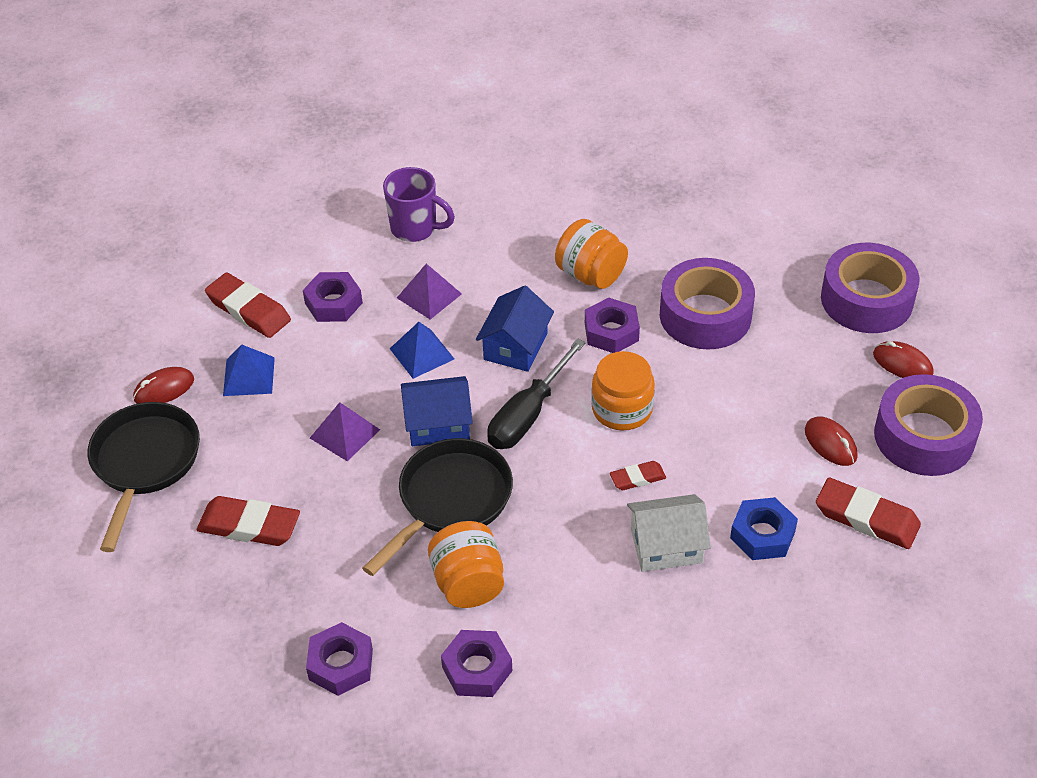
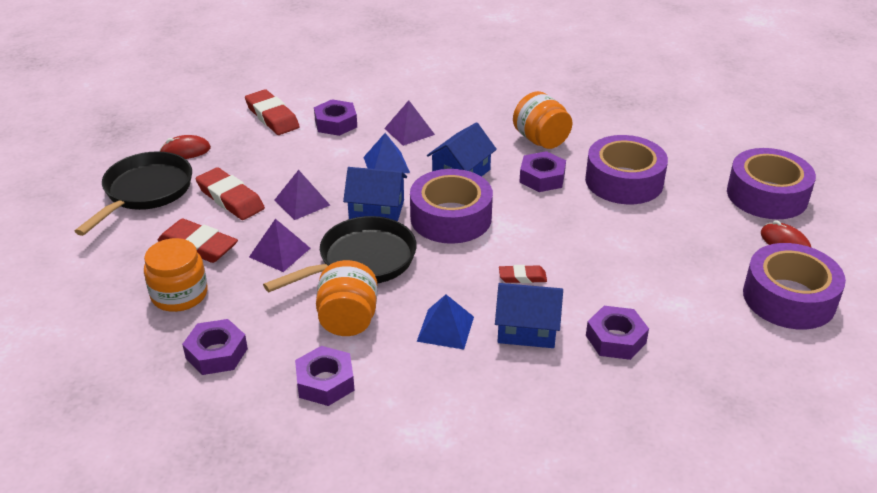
camera: 15 degrees right, 10 degrees down
(248, 376) = (250, 155): blue pyramid -> blue pyramid (445, 329)
(350, 511) = (279, 252): none -> purple pyramid
(415, 228) = (419, 91): purple mug -> none
(528, 415) = (451, 218): black screwdriver -> purple tape
(622, 409) = (529, 228): orange jar -> orange jar (179, 294)
(666, 546) = (527, 329): white house -> blue house
(762, 534) = (615, 339): blue nut -> purple nut
(830, 443) = (701, 286): red mouse -> none
(866, 518) = (716, 346): red eraser -> red eraser (230, 198)

